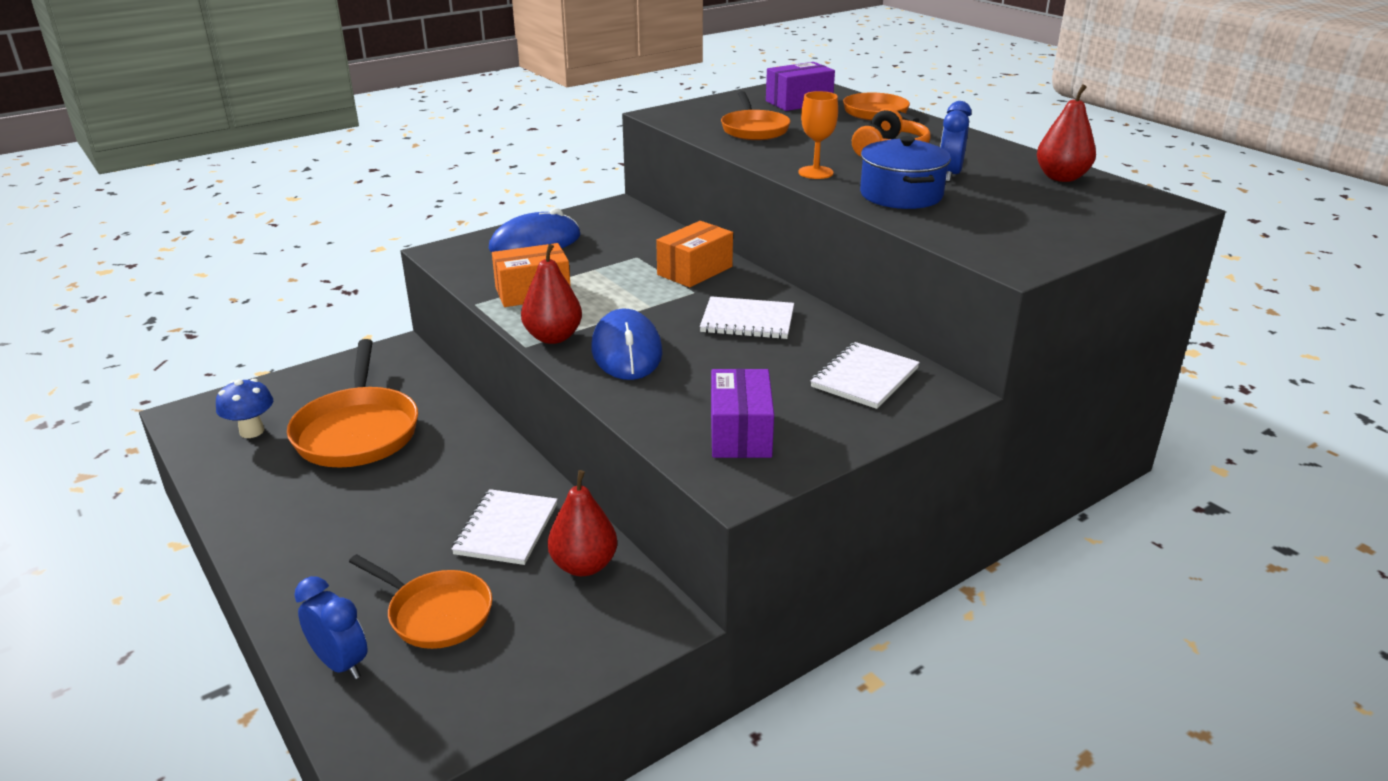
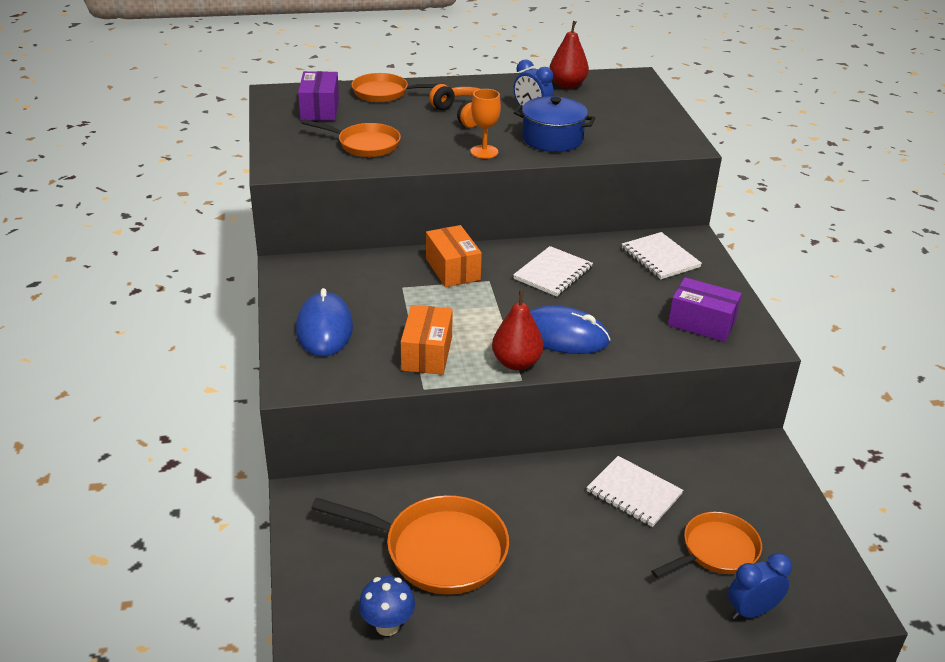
camera: 65 degrees left, 5 degrees up
(584, 565) = (694, 466): red pear -> none

